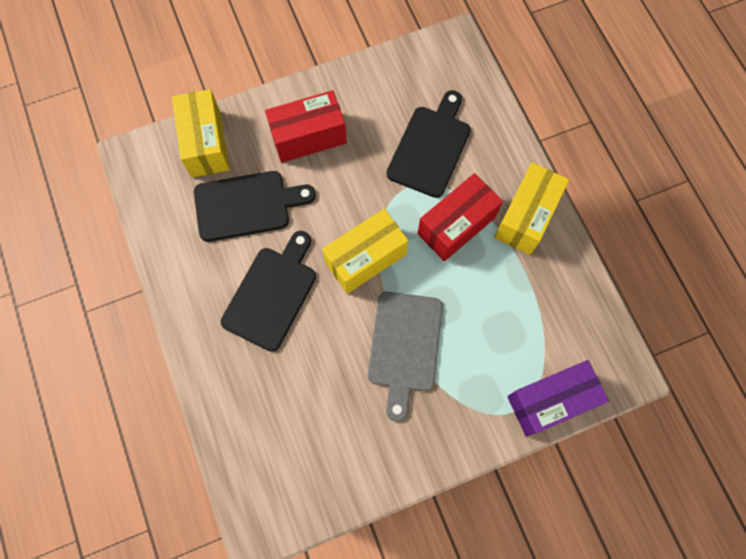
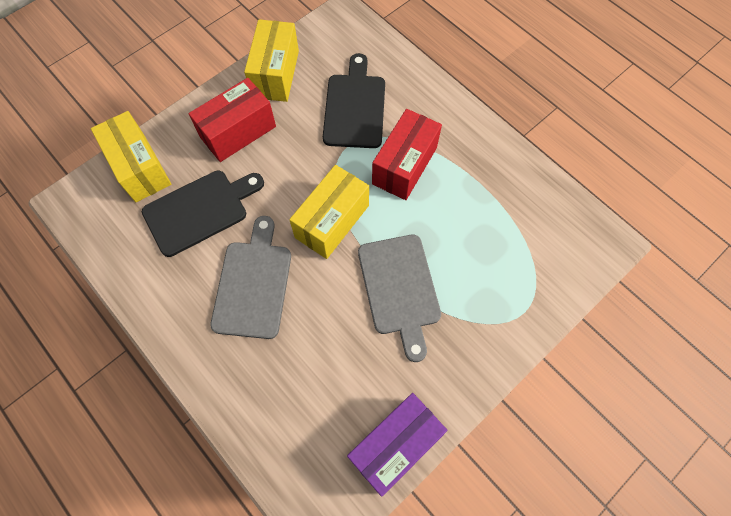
camera: 20 degrees left, 5 degrees down
(272, 294) = (253, 284): black cutting board -> grey cutting board
(526, 217) = (464, 139): yellow box -> yellow box (276, 74)
(550, 401) = (553, 291): purple box -> purple box (395, 445)

